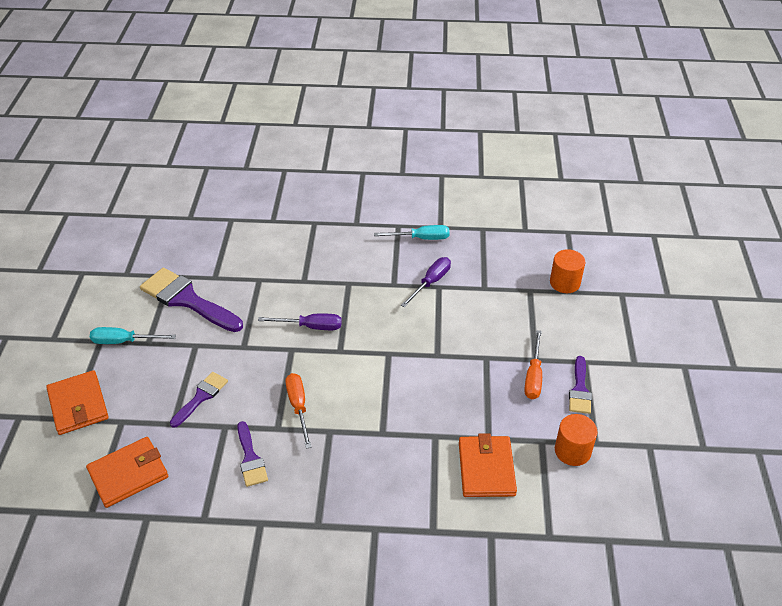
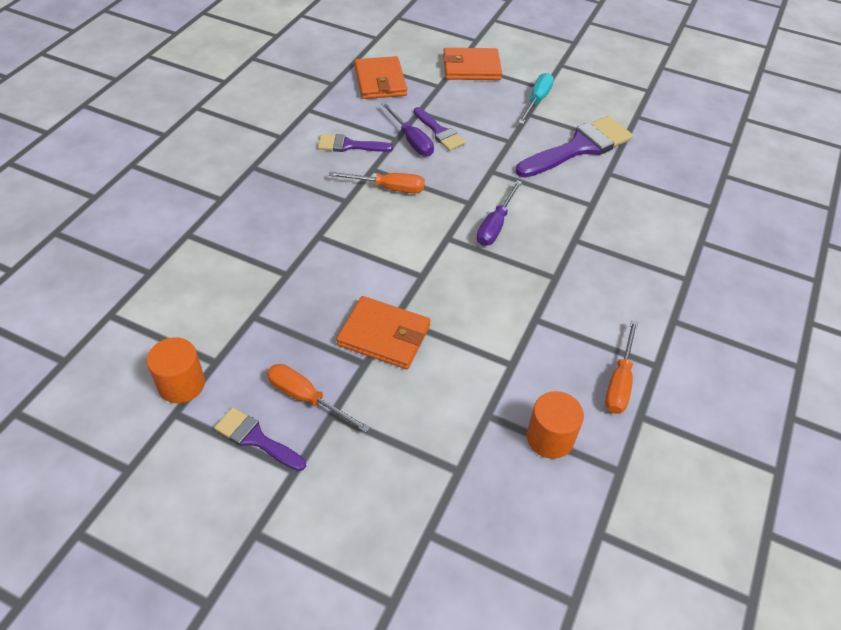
camera: 110 degrees right, 5 degrees up
(421, 238) = (619, 382): turquoise screwdriver -> orange screwdriver
(431, 282) = (523, 358): purple screwdriver -> purple screwdriver (411, 140)
(486, 469) = (218, 298): orange wallet -> orange wallet (384, 335)
(565, 283) = (453, 527): orange cylinder -> orange cylinder (550, 438)

